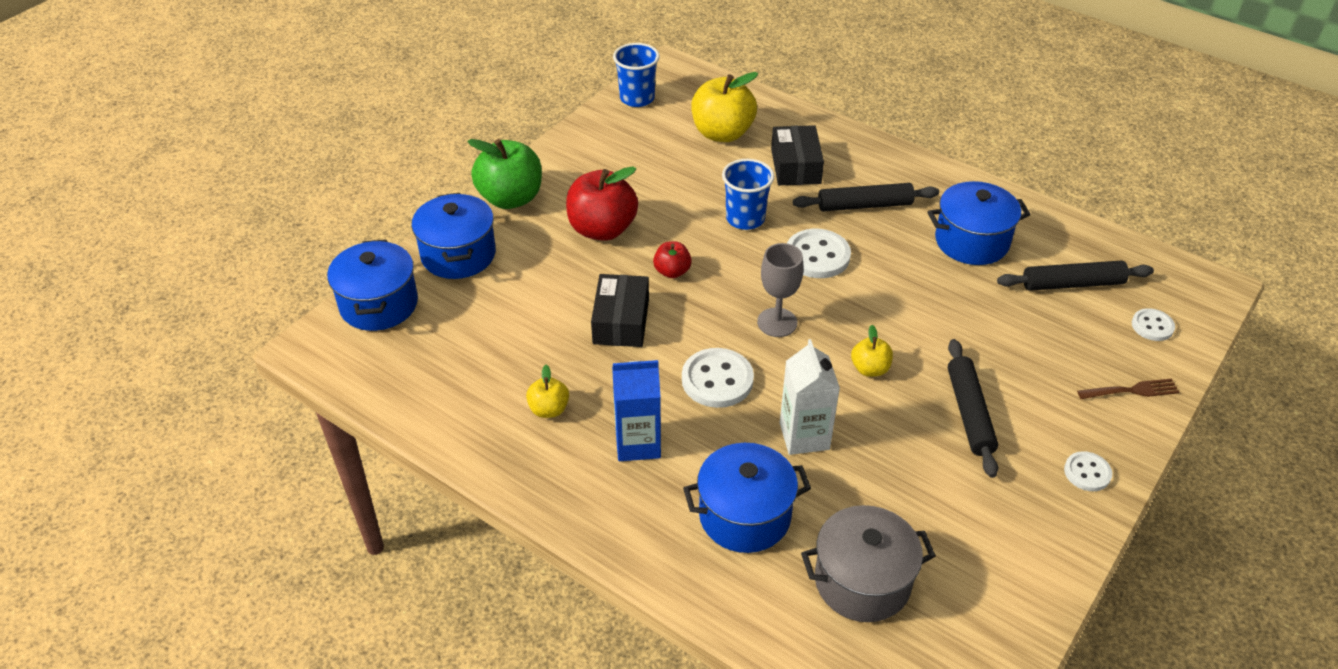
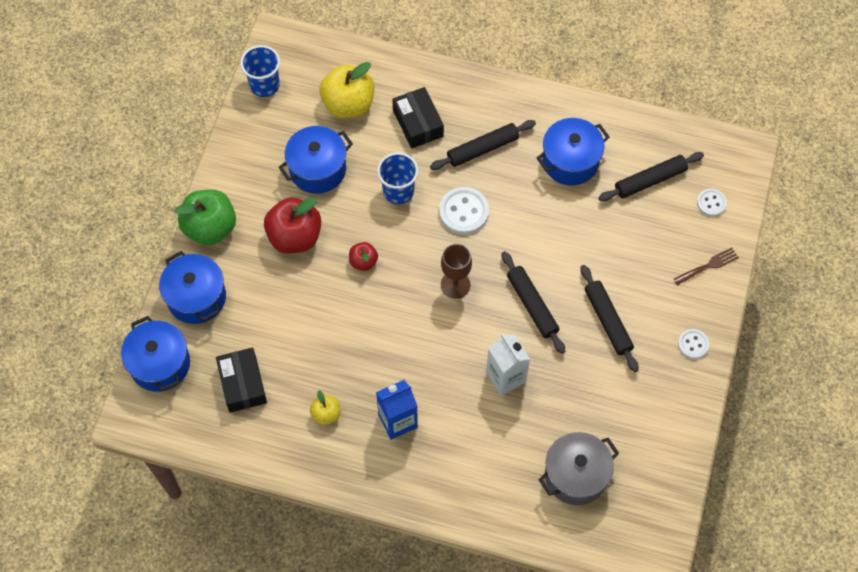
camera: 20 degrees left, 20 degrees up
(621, 321) = (344, 320): black box -> black box (242, 384)
(717, 380) = (431, 350): white button -> none
(744, 516) = (488, 453): blue pot -> blue pot (317, 169)
(777, 322) = (455, 285): grey goblet -> brown goblet
(870, 369) = (532, 305): yellow apple -> black rolling pin

